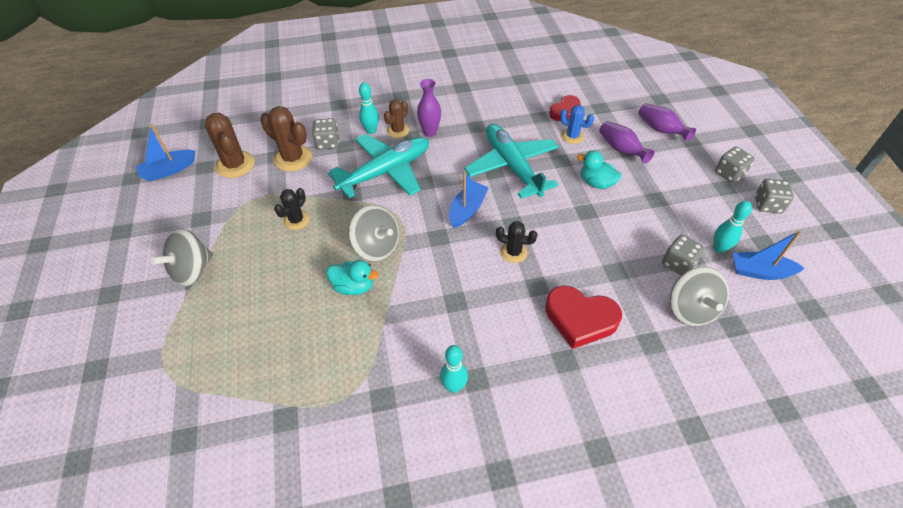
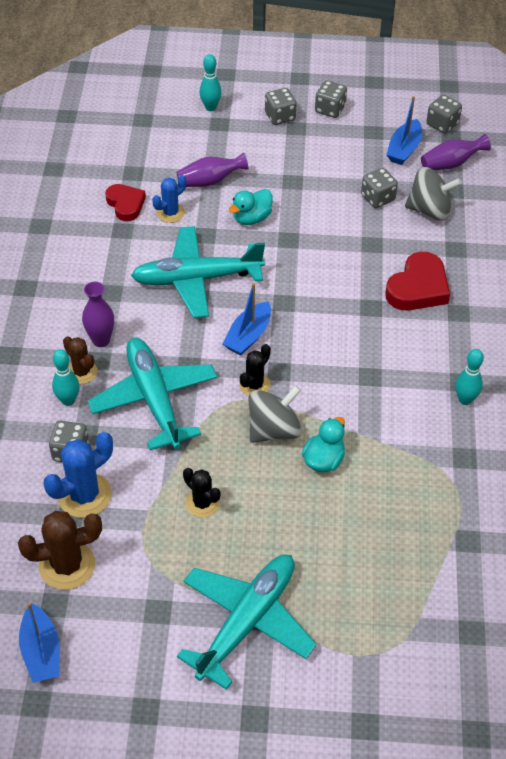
camera: 75 degrees left, 0 degrees up
(192, 270) = (246, 622): grey spinning top -> turquoise plane
(293, 158) = (84, 495): brown cactus -> blue cactus
(467, 209) = (248, 336): blue boat -> blue boat turned 105 degrees counterclockwise
(513, 252) = (322, 313): black cactus -> black cactus (254, 385)
(661, 130) = (194, 139): purple vase -> purple vase (451, 163)
(719, 248) = (369, 163): turquoise bowling pin -> turquoise bowling pin (210, 107)
(823, 298) = (442, 124): none -> grey dice

